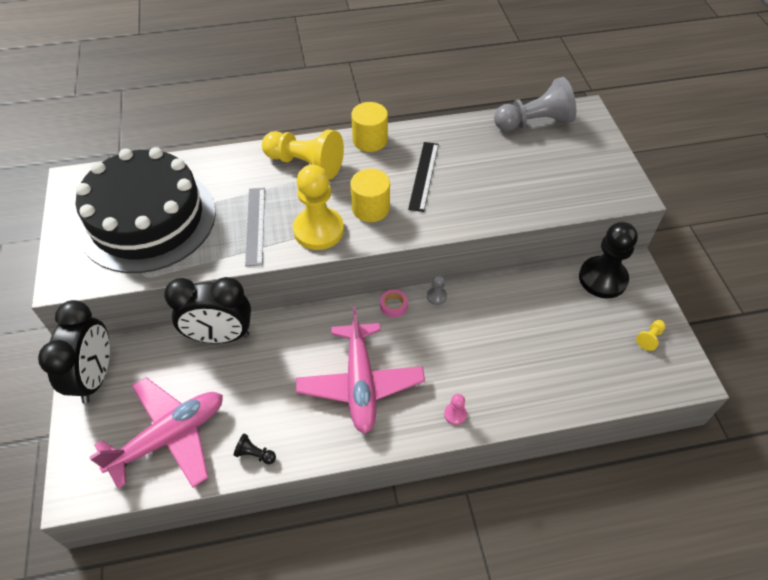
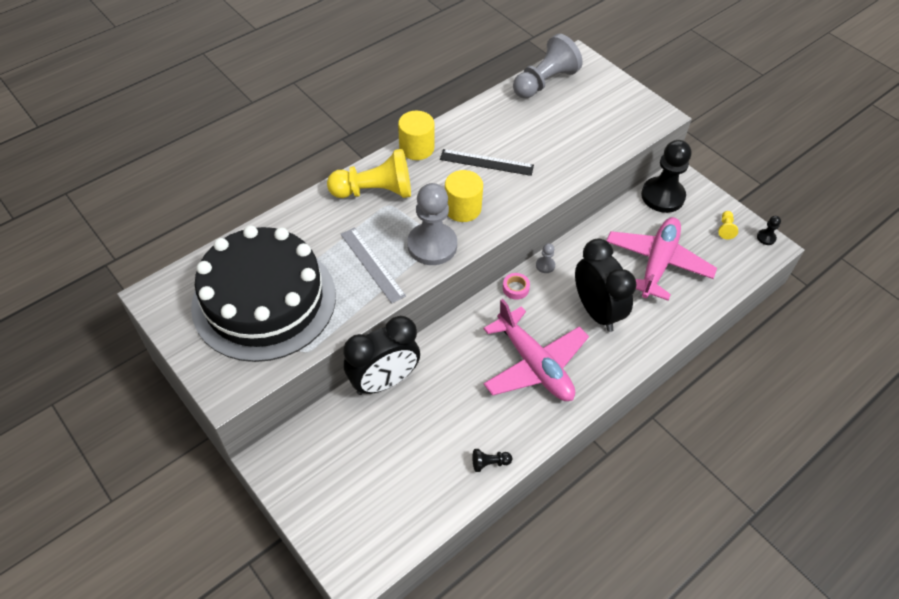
camera: 30 degrees left, 0 degrees up
(95, 377) = (294, 471): black clock -> black clock (596, 311)
(169, 437) = (405, 486): pink plane -> pink plane (657, 263)
(318, 230) = (432, 245): yellow pawn -> grey pawn
(423, 176) = (486, 162): black ruler -> black ruler turned 60 degrees counterclockwise
(455, 414) = (625, 353): pink pawn -> none
(690, 366) = (766, 238): none -> black pawn

